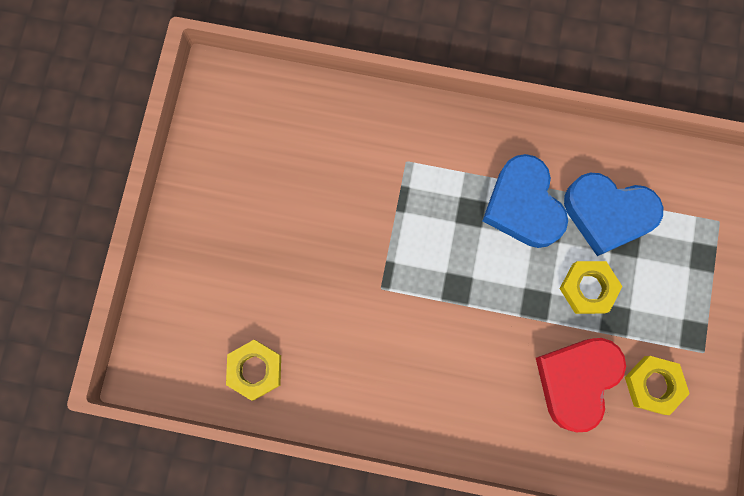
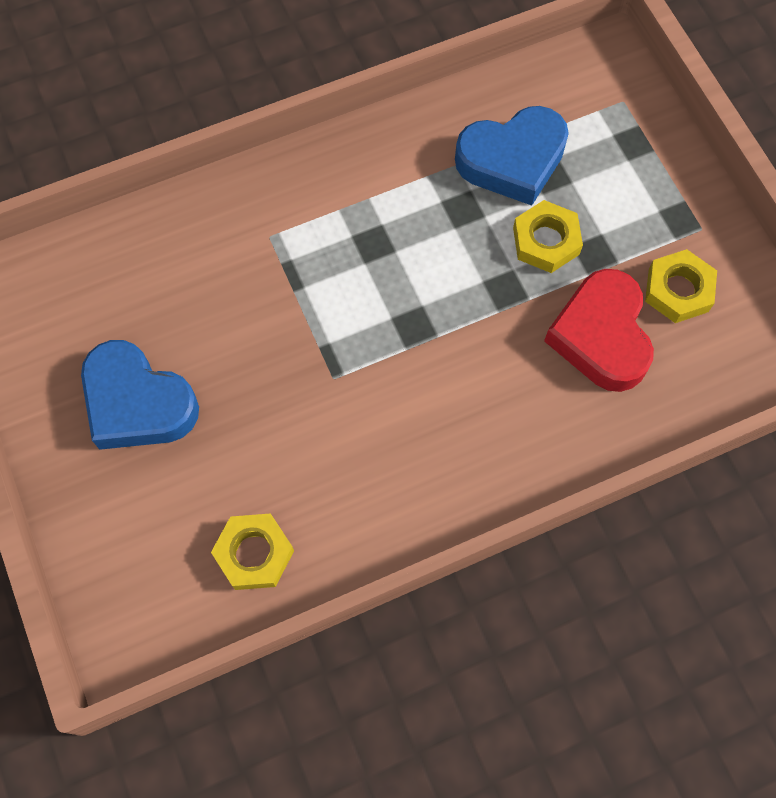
camera: 35 degrees left, 10 degrees down
(523, 206) = (422, 204): blue heart -> blue heart (137, 403)

